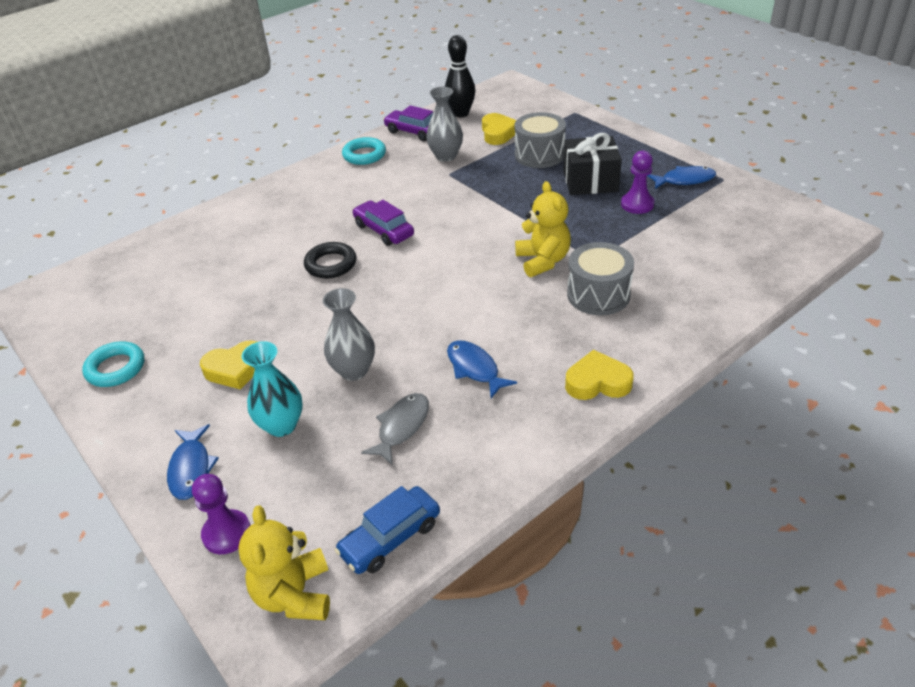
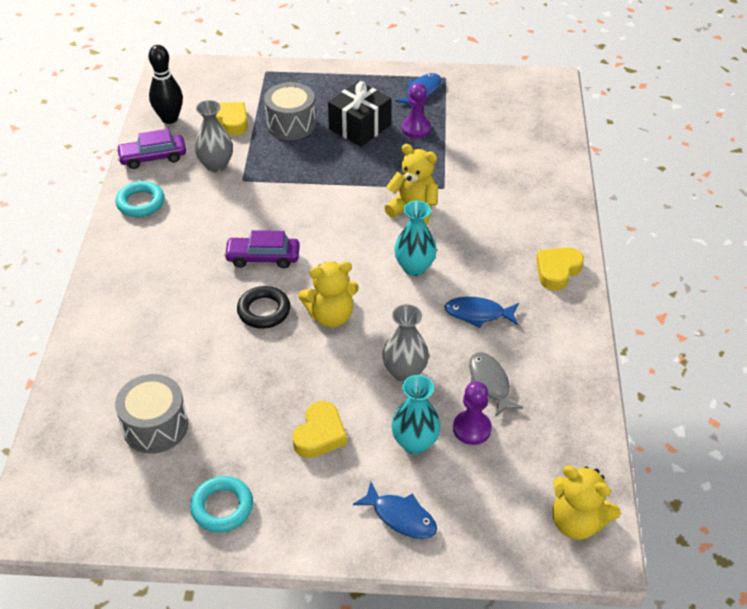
camera: 50 degrees left, 5 degrees up
(227, 533) = (487, 529): purple pawn -> purple pawn (472, 429)
(366, 296) = (331, 316): none -> yellow teddy bear
(390, 537) = (579, 448): blue car -> none
(478, 302) = (414, 267): none -> turquoise vase
(598, 295) = (481, 212): grey drum -> grey drum (155, 426)

